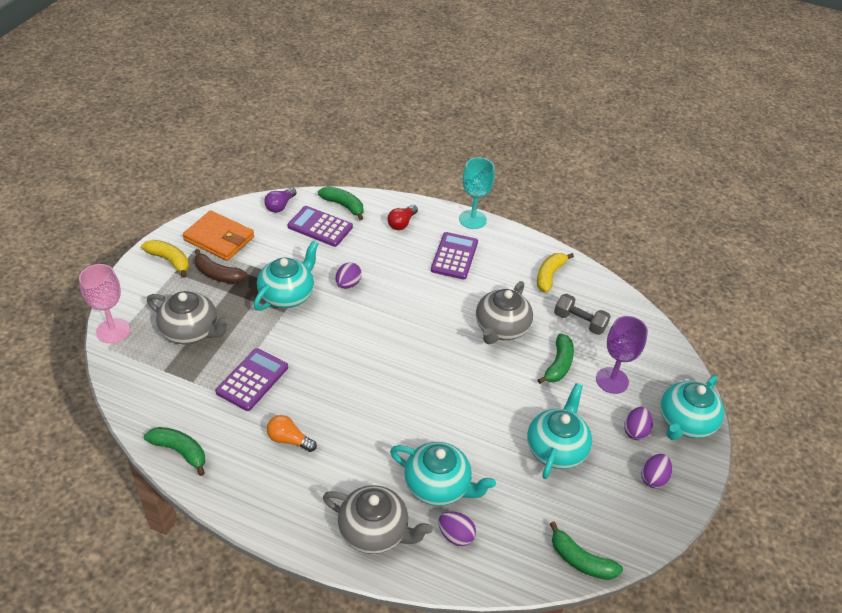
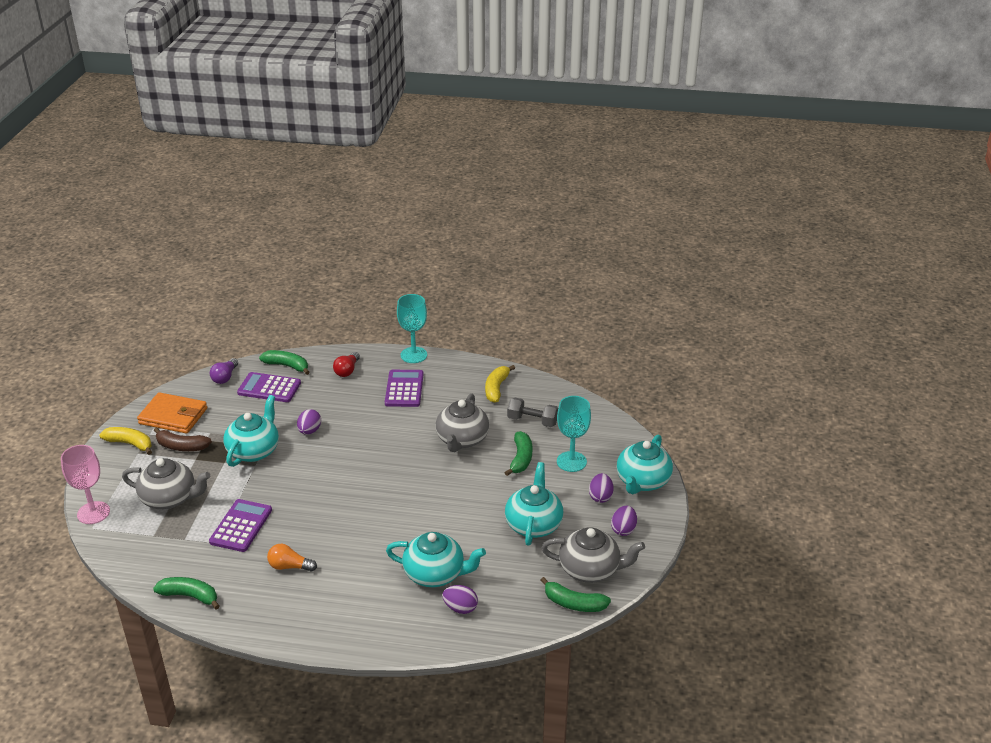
camera: 10 degrees left, 10 degrees down
(374, 531) = (387, 620): grey teapot -> grey teapot (590, 569)
(612, 380) = (571, 461): purple goblet -> turquoise goblet

